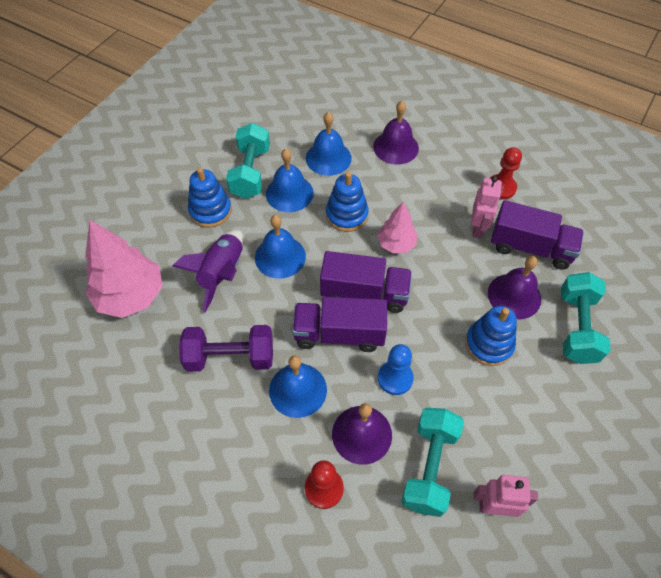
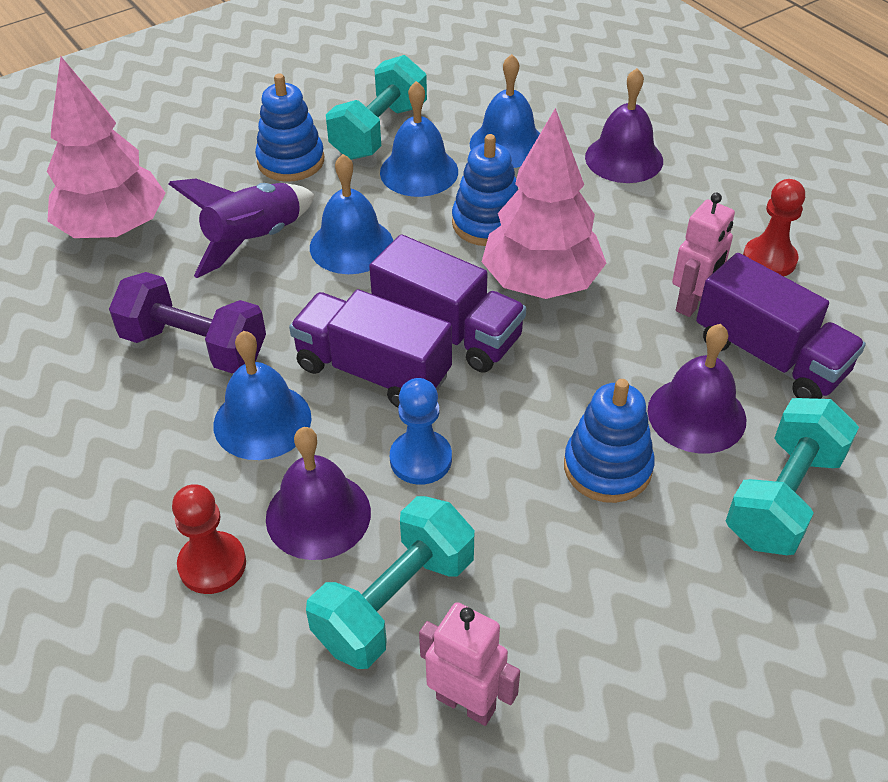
camera: 25 degrees right, 10 degrees down
(396, 244) = (541, 283): pink tree -> pink tree, size x1.76

